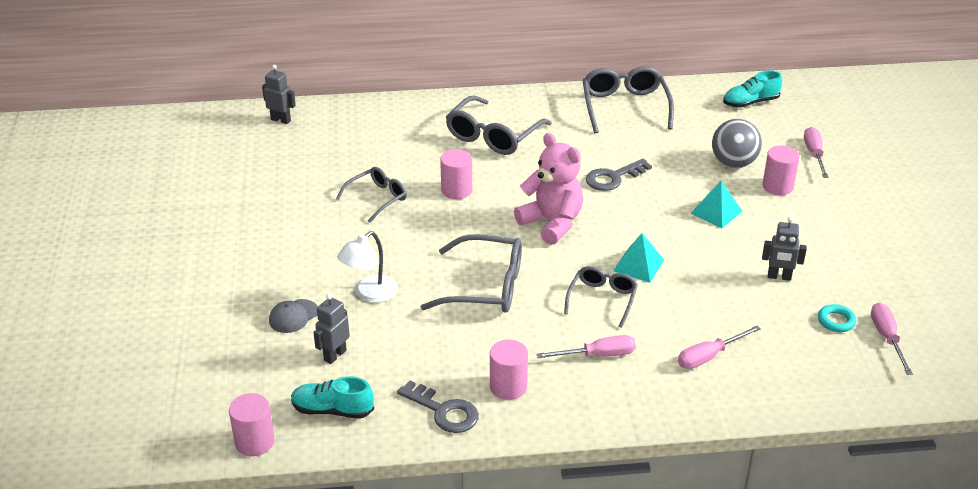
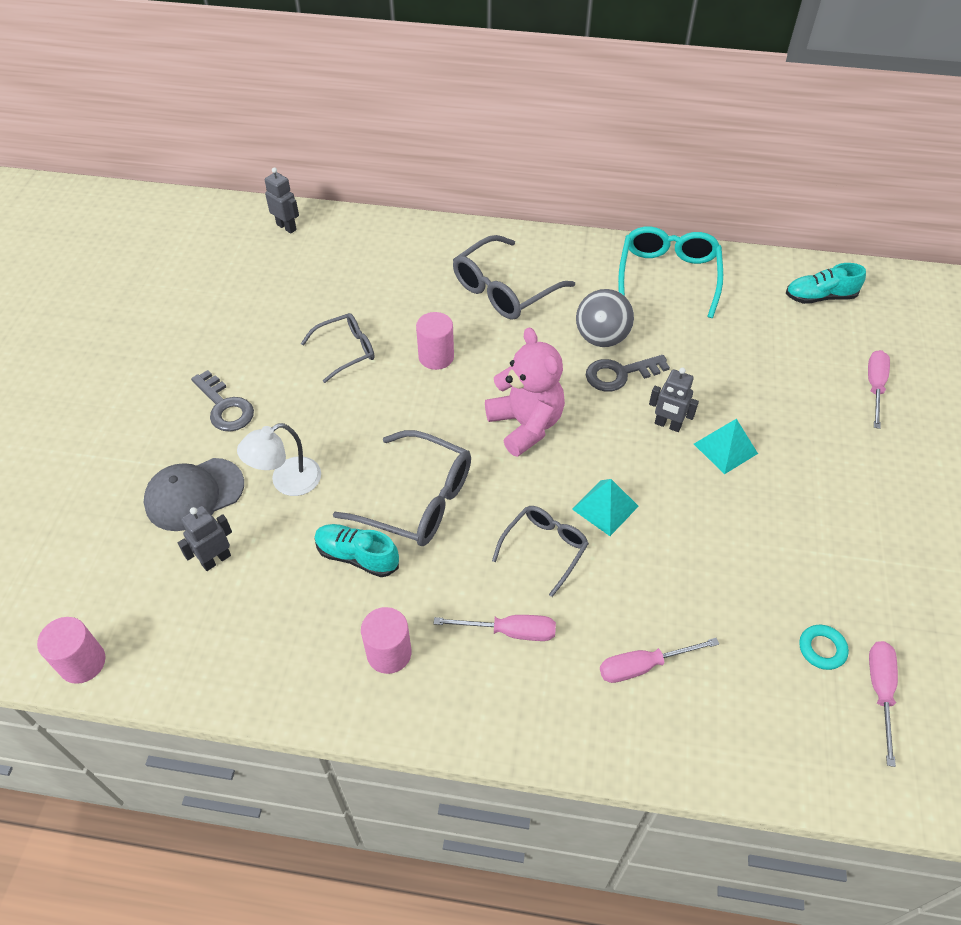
camera: 15 degrees right, 15 degrees up
(293, 316) = (194, 494): grey cap -> grey cap, size x1.67
(332, 410) = (182, 638): turquoise shoe -> turquoise shoe (357, 556)
(444, 411) = (303, 671): grey key -> grey key (225, 407)
(625, 107) = (668, 276): grey glasses -> turquoise glasses
(733, 163) = (770, 381): grey ball -> grey ball (601, 338)
(777, 186) = (813, 425): pink cylinder -> none
(779, 277) = (771, 563): grey robot -> grey robot (667, 425)

